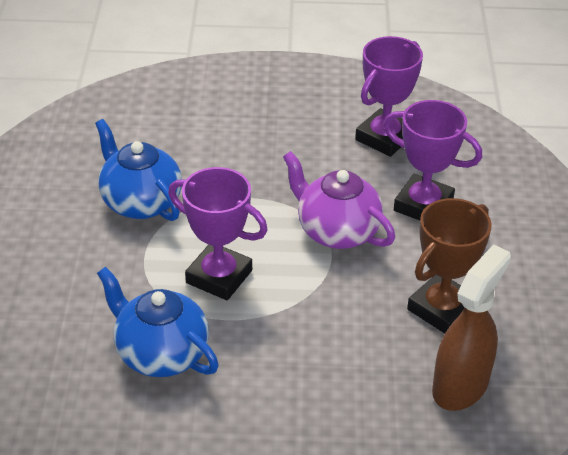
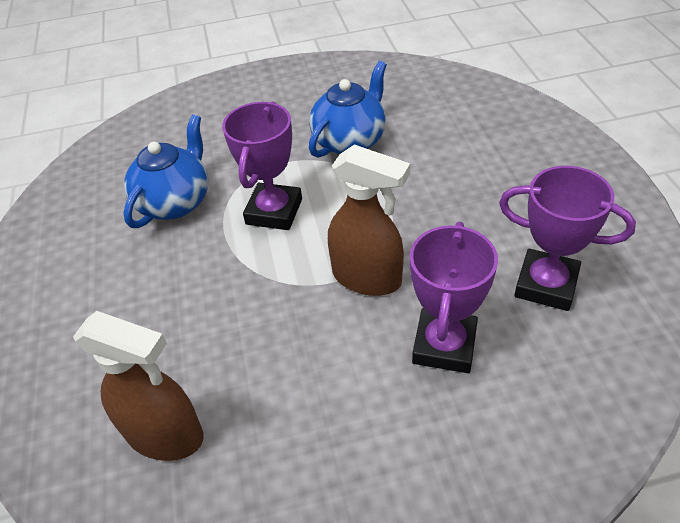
camera: 80 degrees right, 5 degrees up
(336, 231) = (367, 278): purple teapot -> brown spray bottle
(441, 308) = (278, 395): brown trophy -> none

